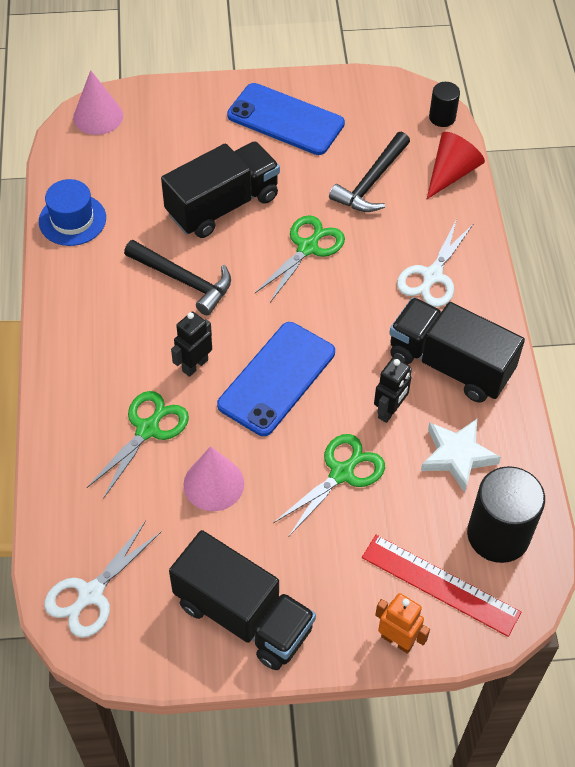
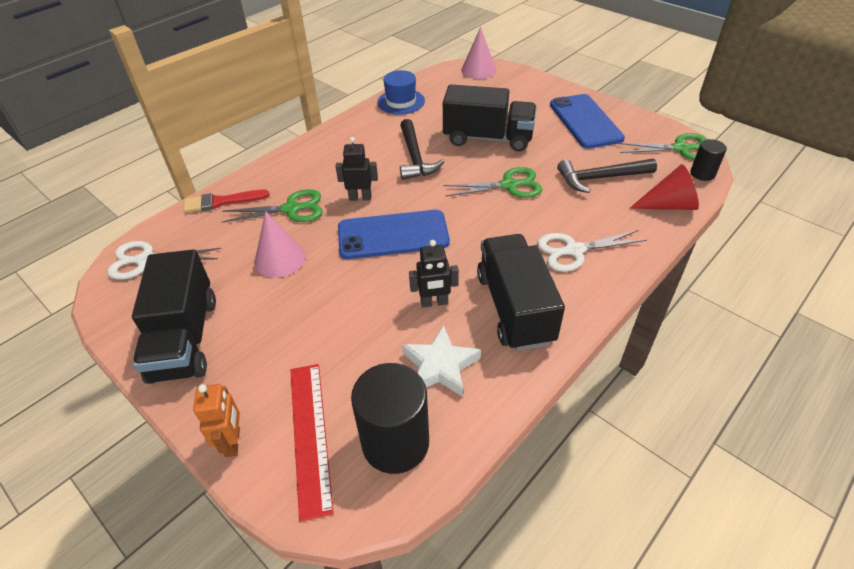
camera: 50 degrees right, 10 degrees down
(65, 480) = (222, 202): none -> red brush
(341, 473) = (353, 312): green scissors -> green scissors (681, 148)

